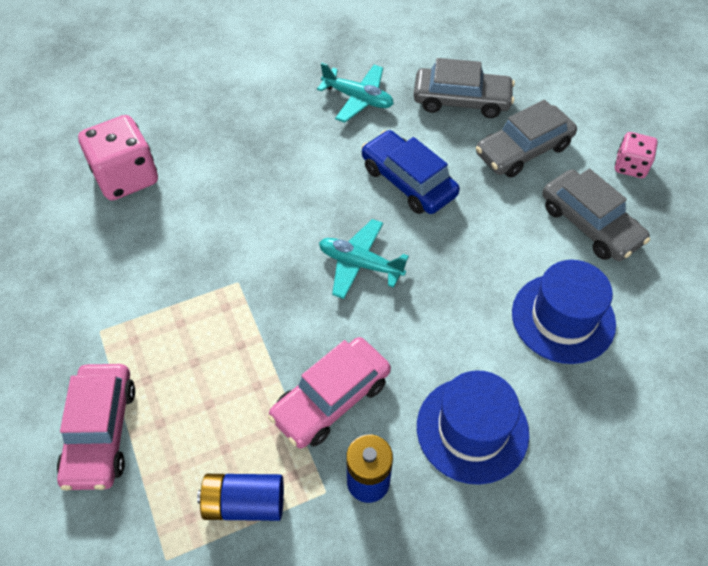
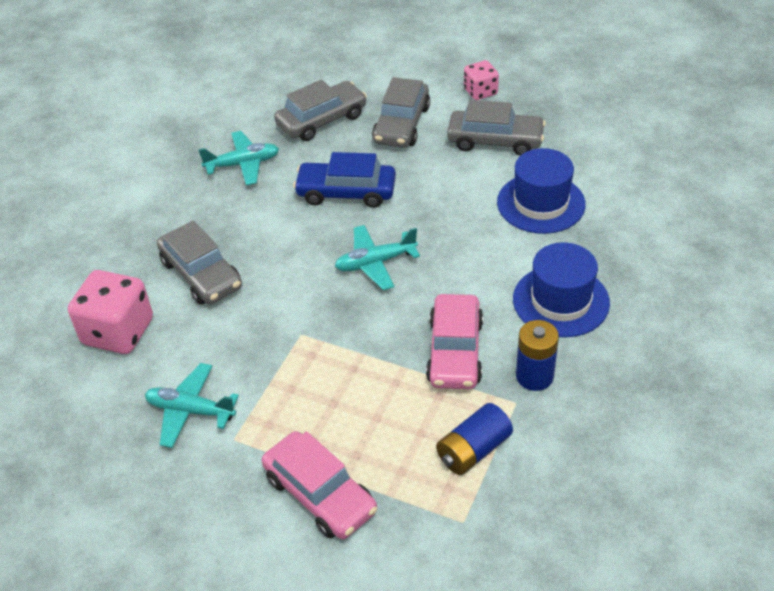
camera: 40 degrees left, 10 degrees down
(99, 281) = (190, 411): none -> turquoise plane
(227, 173) = (201, 274): none -> grey car

